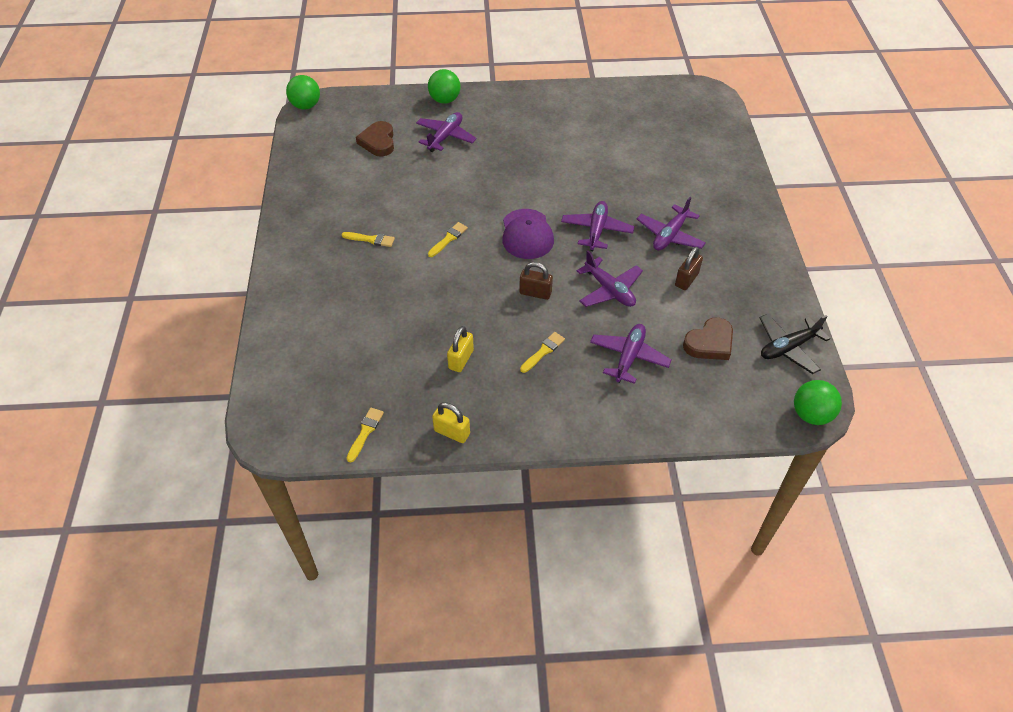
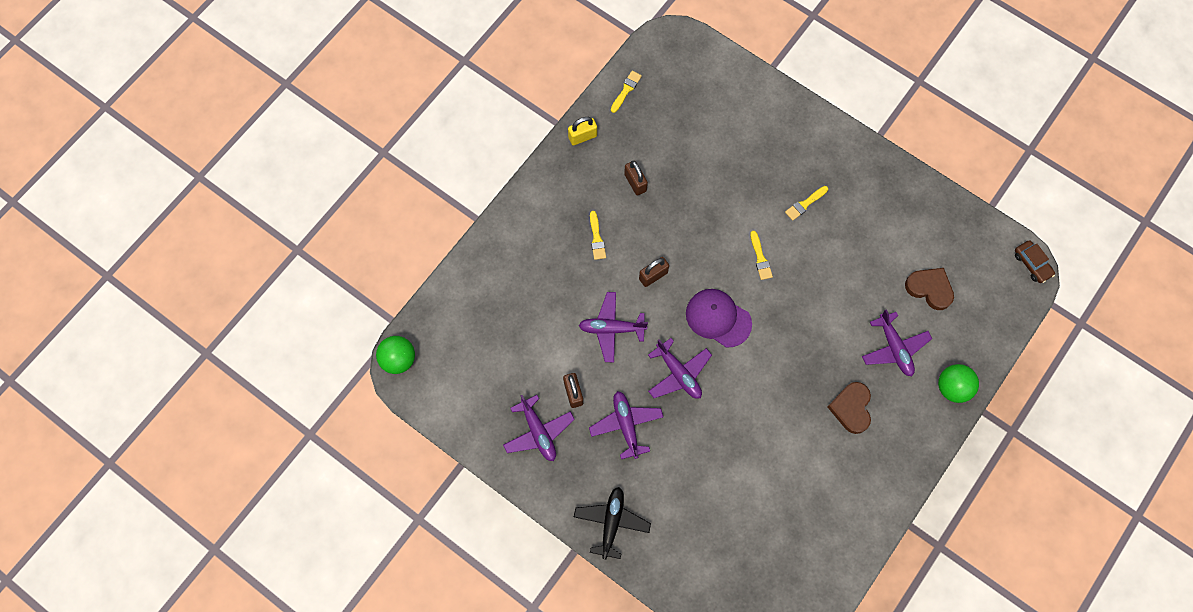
camera: 130 degrees right, 20 degrees up
(306, 106) = (1032, 264): green ball -> brown car
(365, 432) = (626, 90): yellow brush -> yellow brush turned 120 degrees counterclockwise
(461, 359) = (635, 183): yellow padlock -> brown padlock
(629, 357) = (543, 288): purple plane -> purple plane (538, 432)
(709, 343) = (507, 352): brown heart -> brown heart (851, 408)
(788, 347) = (456, 402): black plane -> black plane (611, 522)

